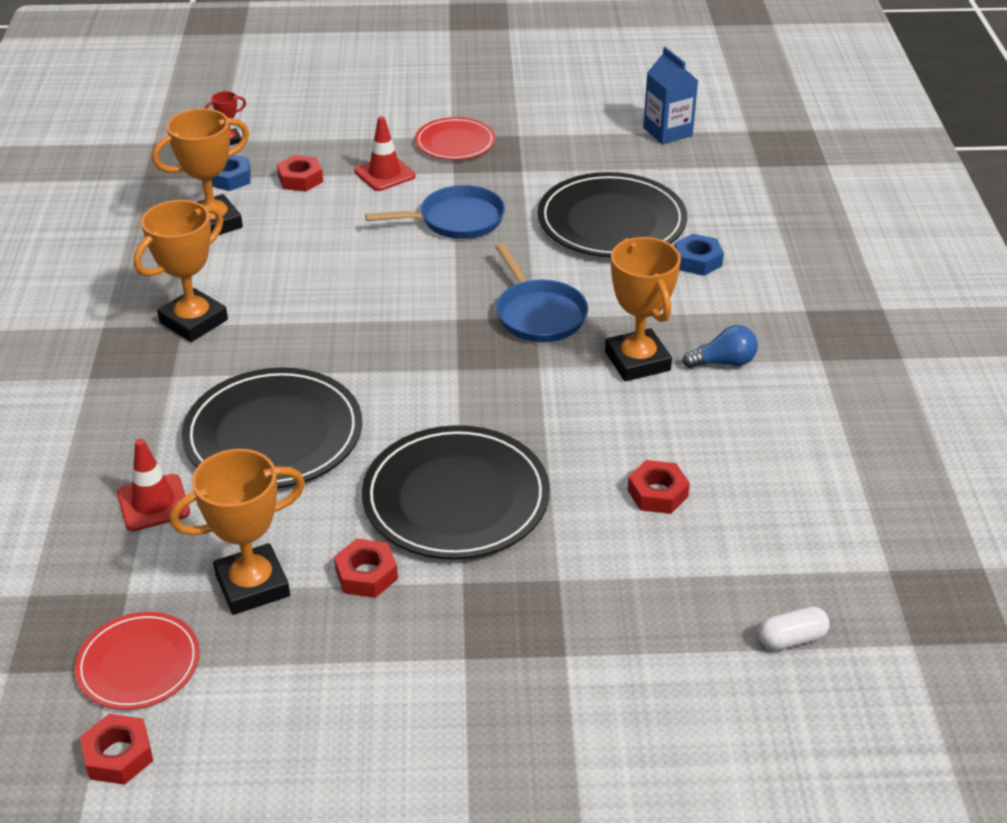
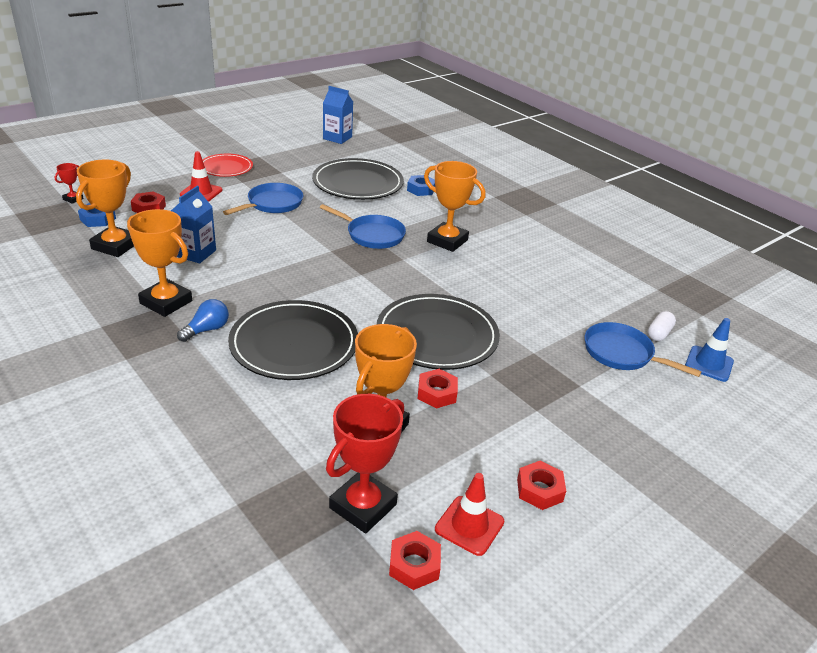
camera: 40 degrees left, 5 degrees down
(138, 664) = (363, 506): red plate -> red trophy
(153, 503) = (261, 411): red traffic cone -> red traffic cone (469, 525)
(193, 321) = (166, 302): orange trophy -> orange trophy turned 60 degrees counterclockwise
(289, 264) = (195, 253): none -> blue carton
(657, 493) = (529, 295): red nut -> red nut (539, 490)
(688, 641) = (622, 354): none -> blue pan
(724, 362) = (487, 229): blue light bulb -> blue light bulb (207, 330)
(811, 721) = (709, 364): none -> blue traffic cone

